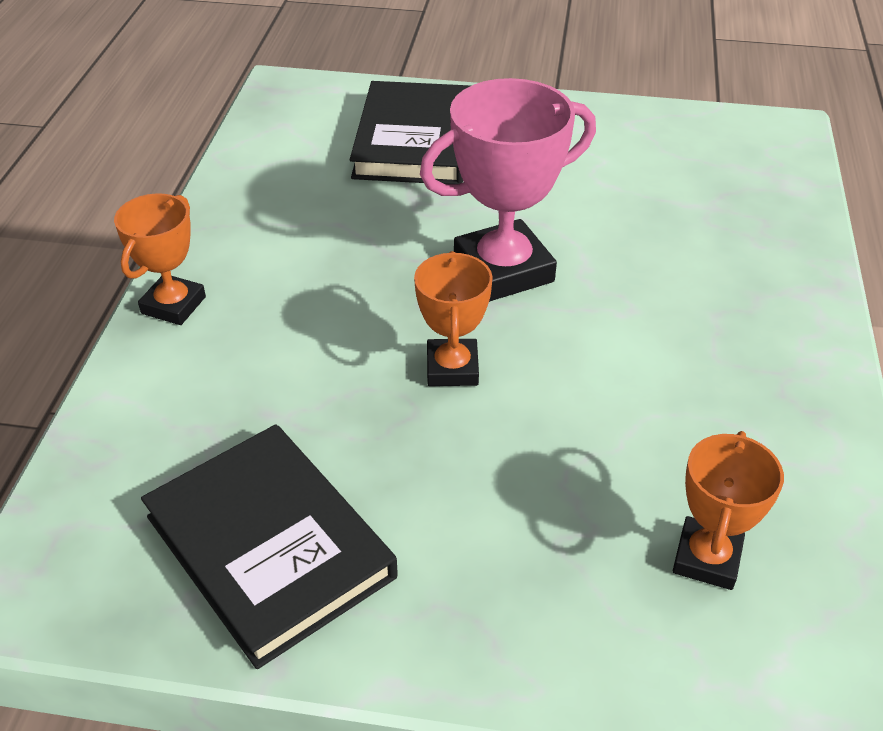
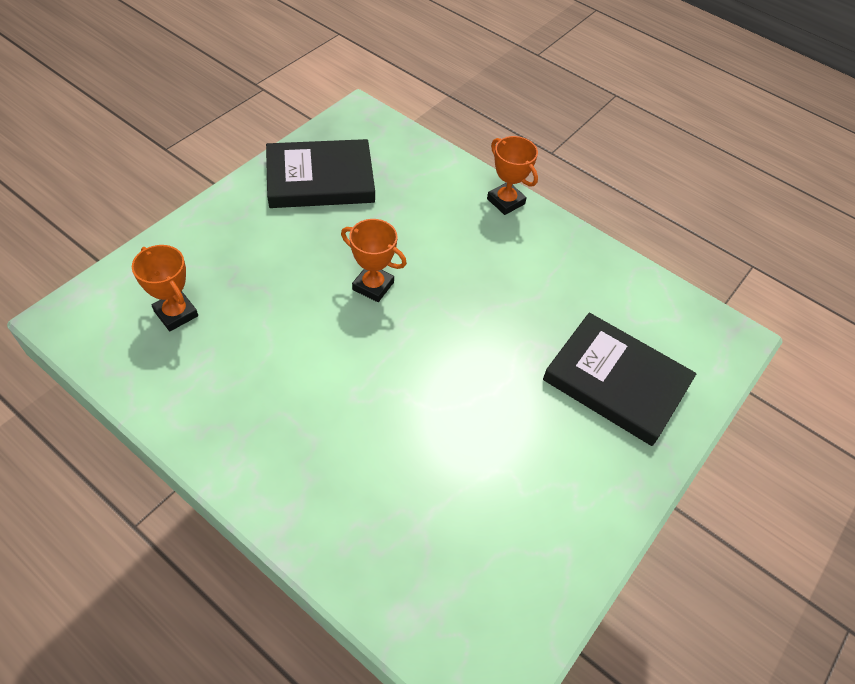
camera: 115 degrees right, 10 degrees up
(503, 270) = (437, 353): pink trophy -> none

